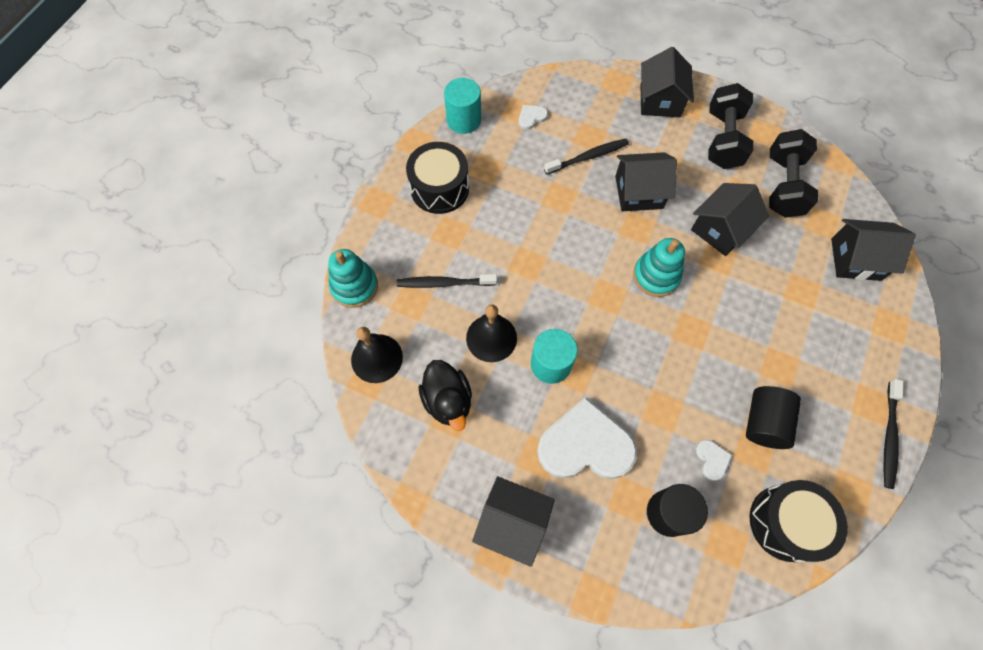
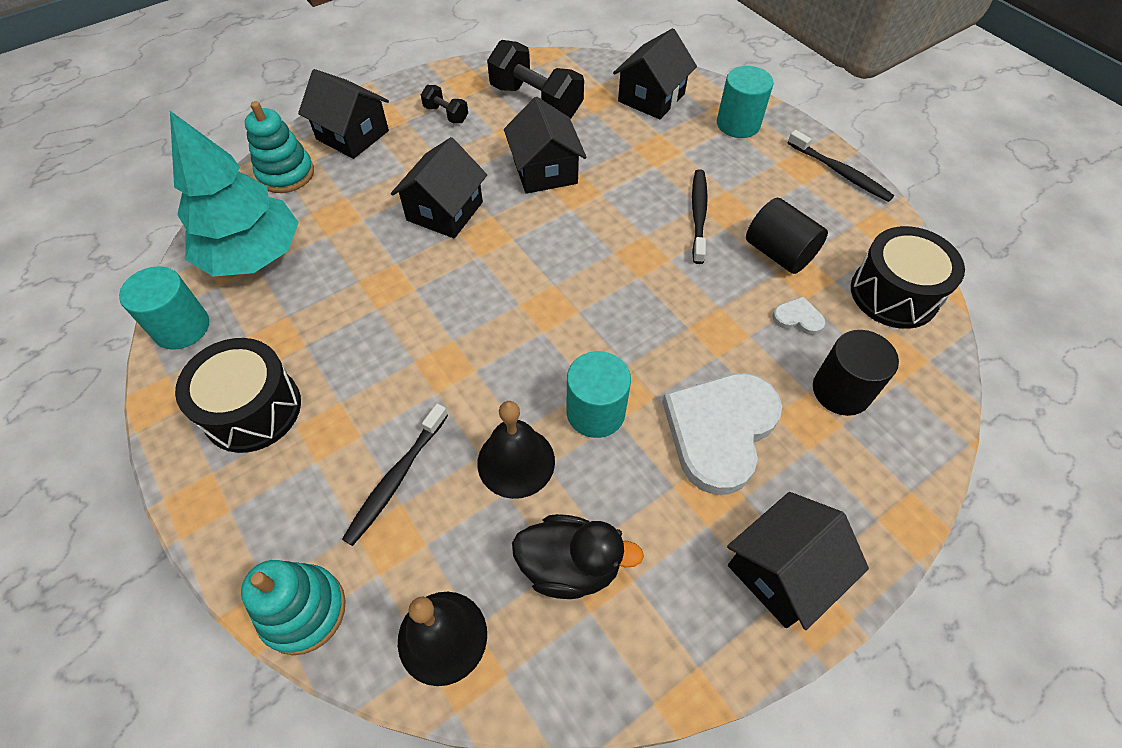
camera: 60 degrees left, 10 degrees down
(531, 117) = (253, 255): white heart -> turquoise tree
(588, 157) = (359, 231): black toothbrush -> black toothbrush (698, 215)
(656, 276) = (557, 251): turquoise stacking toy -> turquoise stacking toy (286, 174)
(723, 139) = (446, 114): black dumbbell -> black dumbbell, size x0.49
(880, 335) = (738, 124): none -> turquoise cylinder

